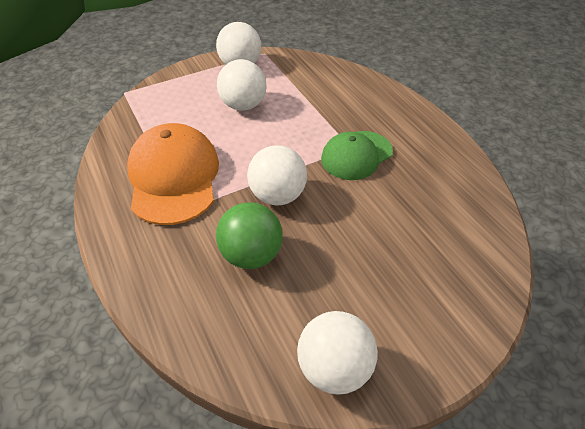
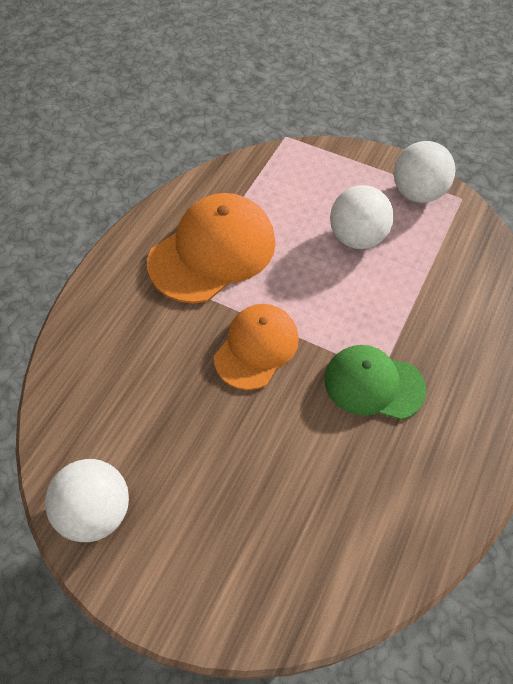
camera: 55 degrees right, 10 degrees up
(251, 255) = (170, 372): green ball -> none
(277, 195) = (256, 347): white ball -> orange cap

